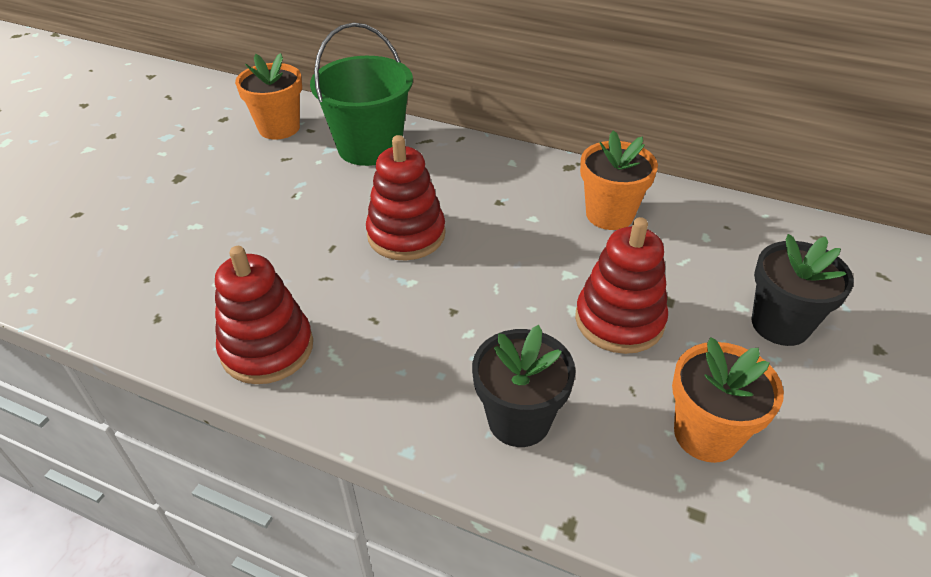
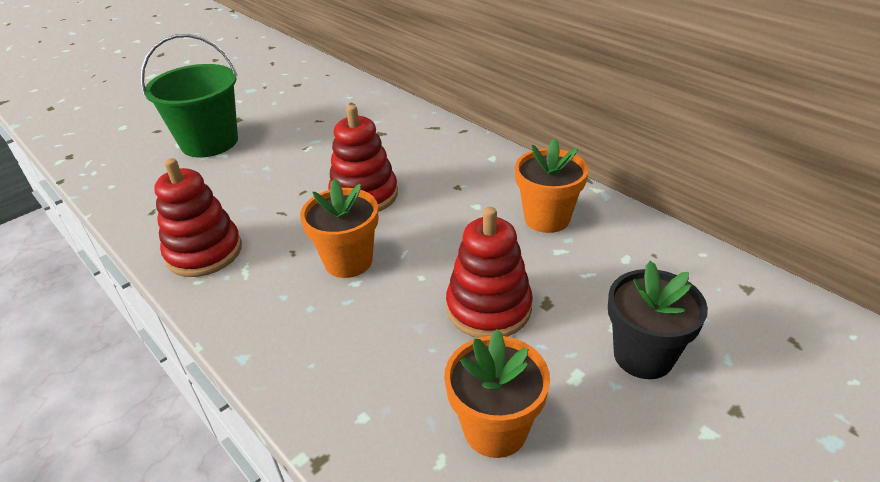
camera: 25 degrees right, 5 degrees down
(279, 128) = (330, 98): orange flower pot -> orange flower pot (348, 261)
(369, 147) = (386, 124): green bucket -> green bucket (209, 142)
(519, 420) = (343, 362): black flower pot -> none

